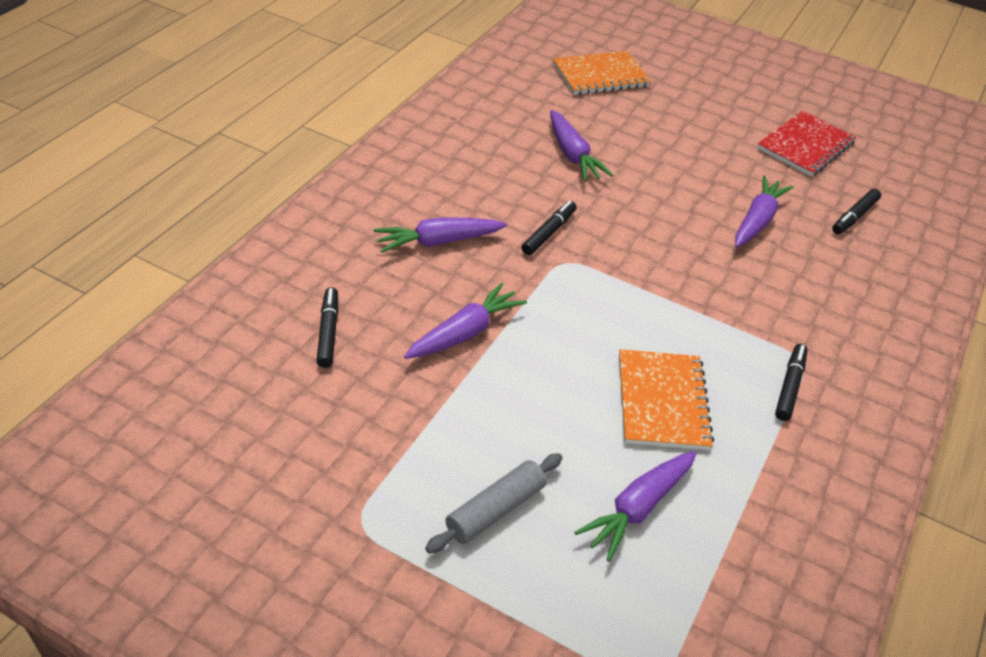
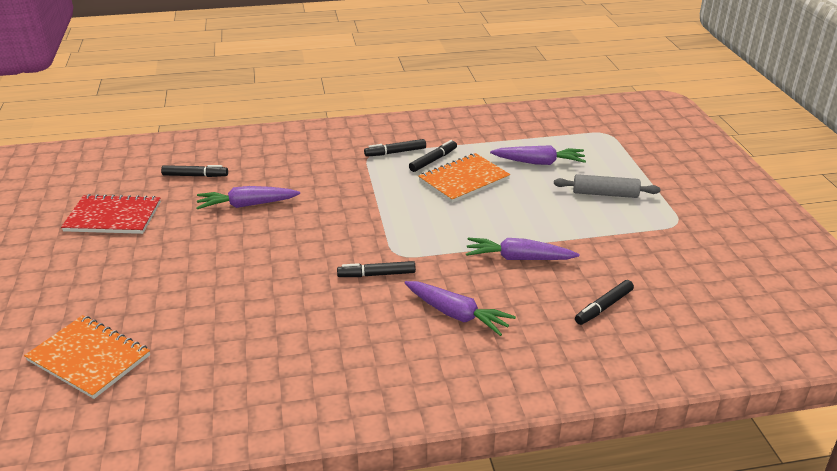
camera: 125 degrees left, 10 degrees down
(572, 155) = (258, 310): purple carrot -> none
(738, 407) = (433, 160): none -> black marker

